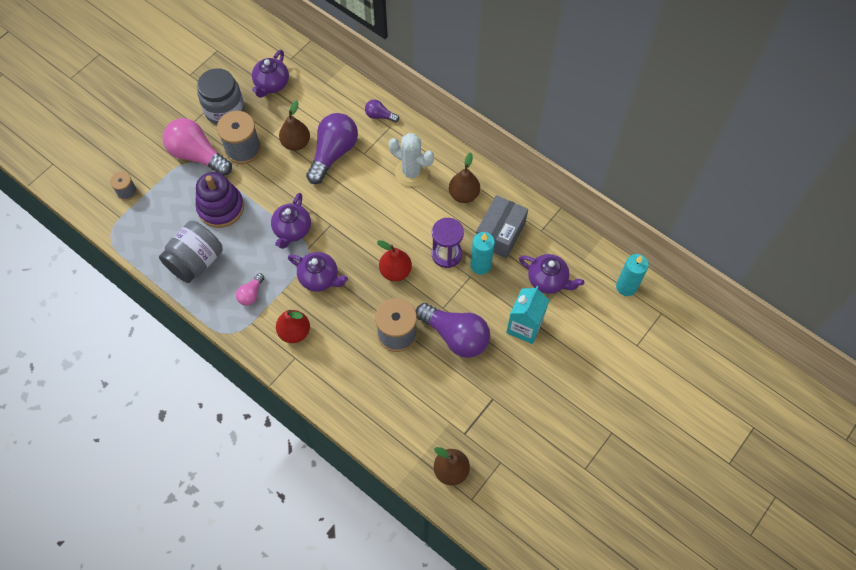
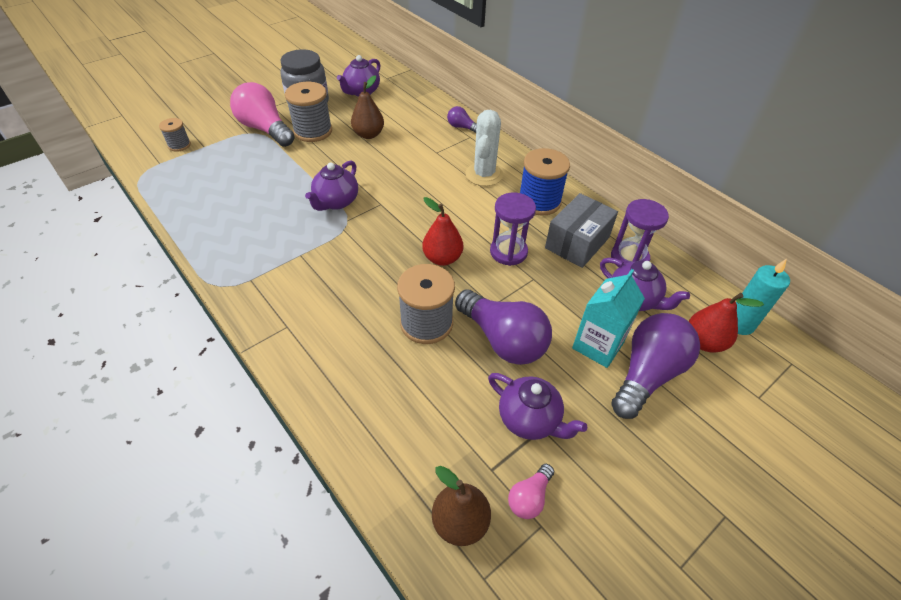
camera: 10 degrees right, 15 degrees down
(196, 261) = (217, 212): grey jar -> none
(221, 207) = (268, 171): purple stacking toy -> none
(251, 294) = (264, 251): pink light bulb -> pink light bulb (529, 497)
(294, 332) = (298, 298): red pear -> red pear (704, 342)
(320, 278) = (350, 250): purple teapot -> purple teapot (529, 419)
(333, 153) = (404, 148): purple light bulb -> purple light bulb (647, 374)
(411, 172) = (484, 174): white cactus -> white cactus turned 60 degrees clockwise
(464, 194) = (539, 201): brown pear -> blue spool
(480, 265) = (548, 269): turquoise candle -> none
(542, 241) = (629, 258): none -> purple hourglass

